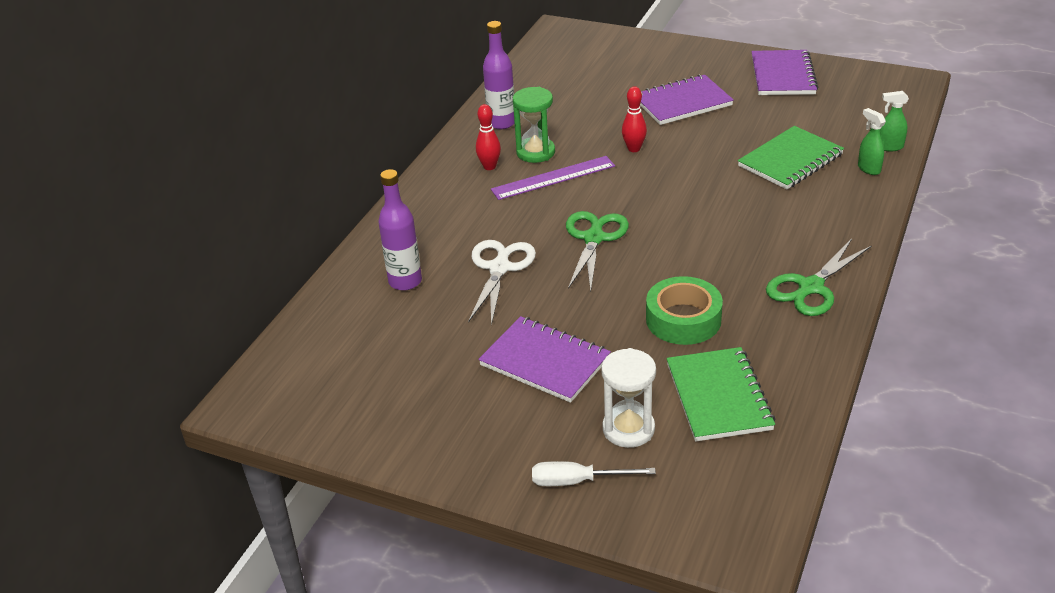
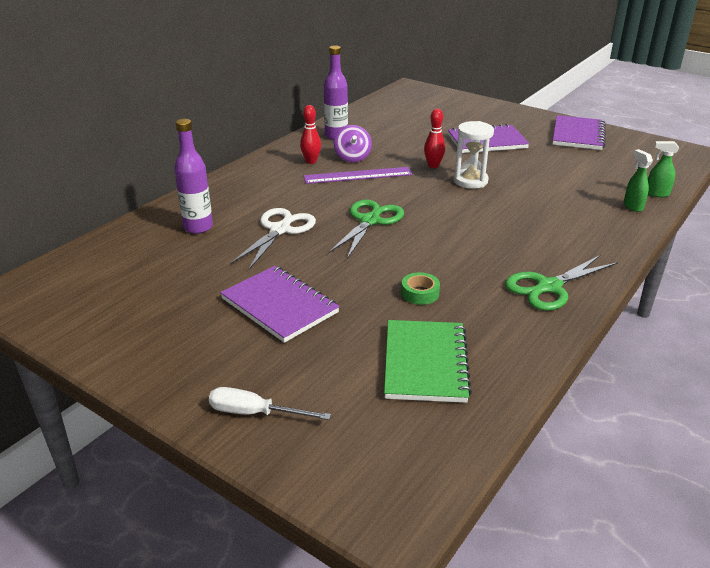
camera: 10 degrees right, 5 degrees down
(535, 152) = (352, 157): green hourglass -> purple spinning top
(628, 429) = (326, 375): white hourglass -> white hourglass (470, 181)
(683, 319) = (420, 293): green tape -> green tape, size x0.54
(790, 160) = (564, 191): green notebook -> none

